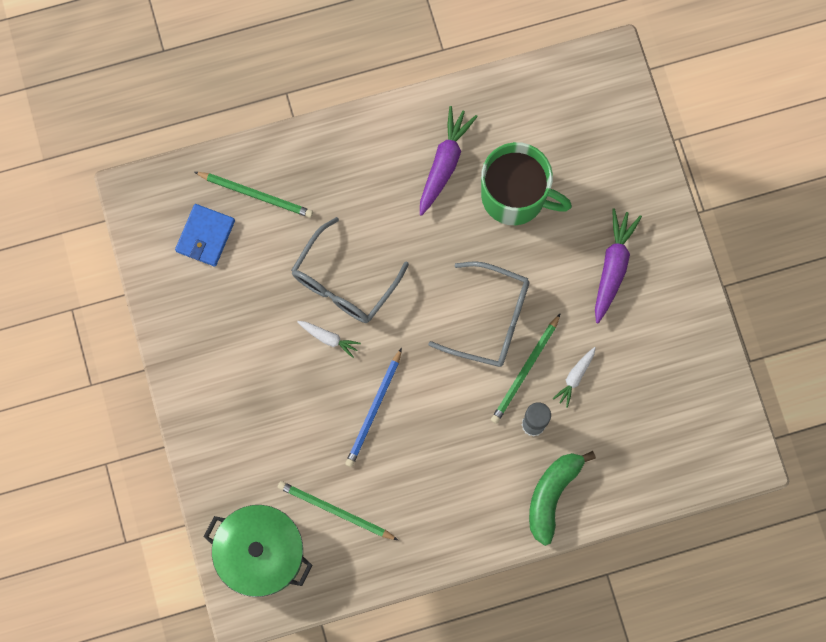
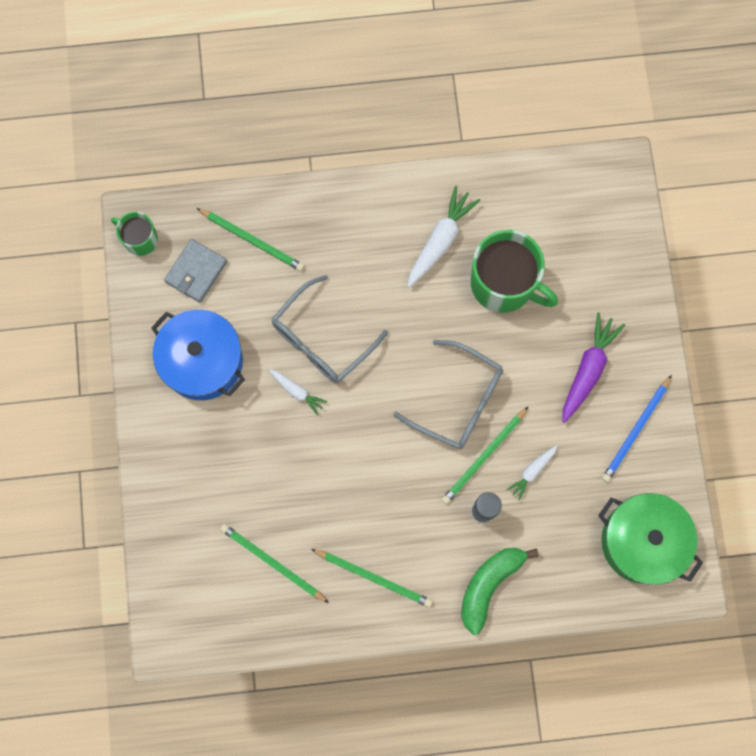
camera: 10 degrees right, 0 degrees up
(143, 213) = (140, 239): none -> green mug
(205, 236) = (196, 272): blue wallet -> grey wallet
(228, 324) = (202, 361): none -> blue pot
(261, 553) = (192, 591): green pot -> green pot (642, 541)
(374, 410) = (328, 469): blue pencil -> blue pencil (635, 430)
(438, 508) = (374, 577): none -> green pencil
(444, 163) = (440, 241): purple carrot -> white carrot

